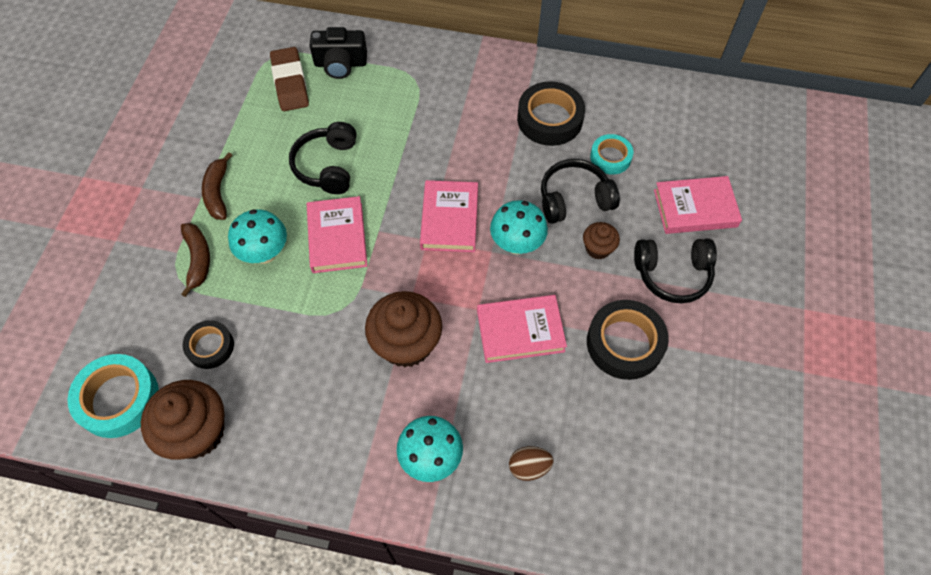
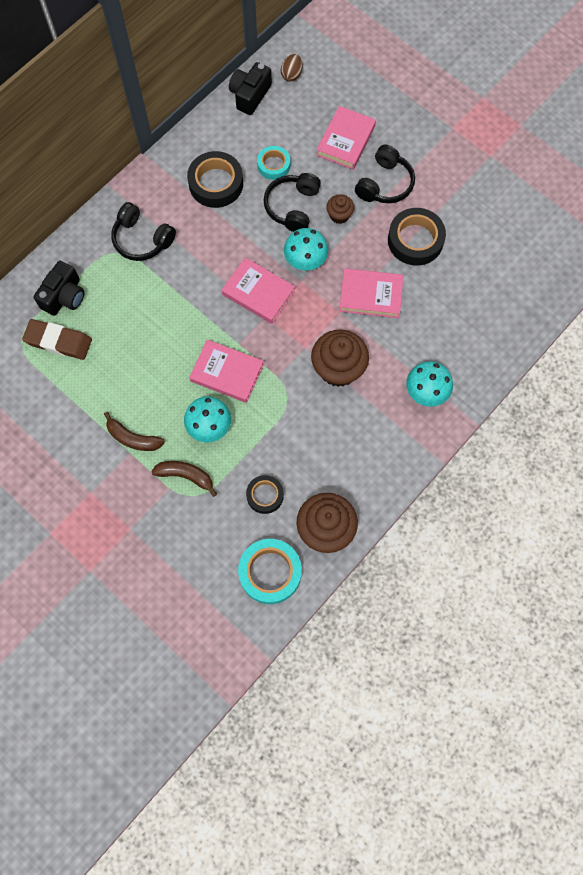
camera: 60 degrees left, 10 degrees up
(327, 166) = (159, 351): black headphones -> black headphones (142, 239)
(520, 331) = (370, 295): pink book -> pink book turned 75 degrees clockwise
(529, 467) = (463, 340): brown egg -> brown egg (291, 75)
(675, 97) = (250, 95): none -> black camera

